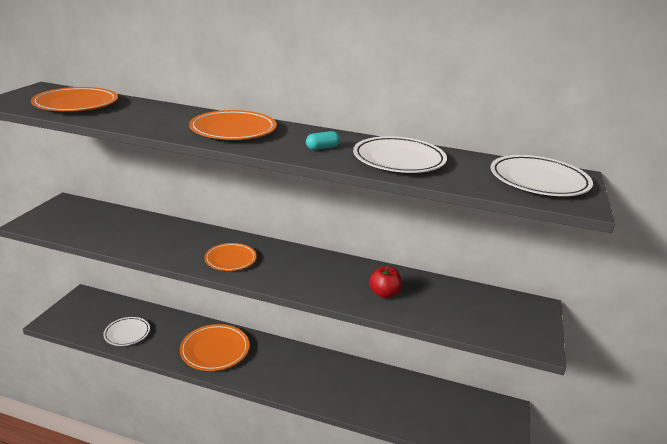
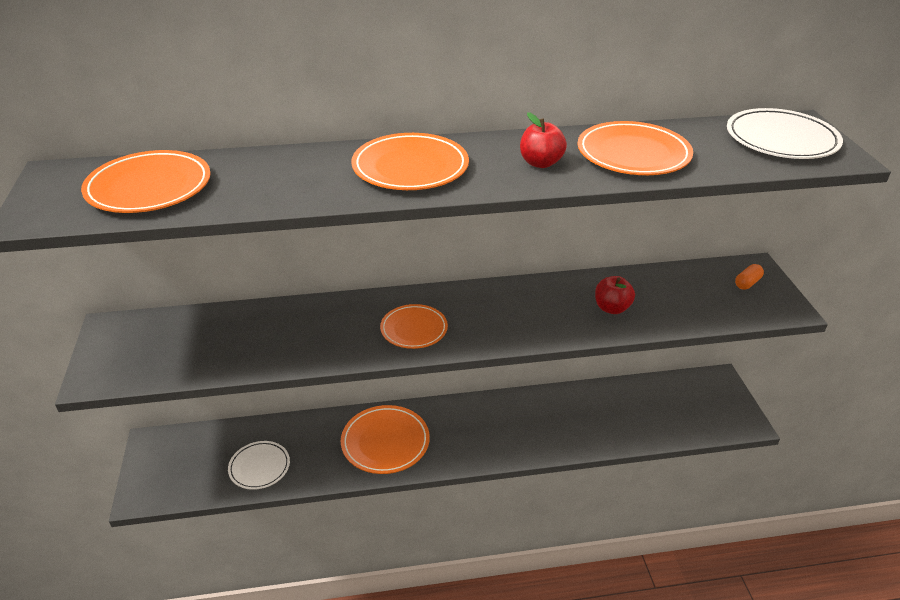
camera: 25 degrees left, 10 degrees up
(322, 148) = (540, 163): turquoise capsule -> red apple
(399, 159) = (633, 154): white plate -> orange plate
(518, 314) = (747, 283): none -> orange capsule

